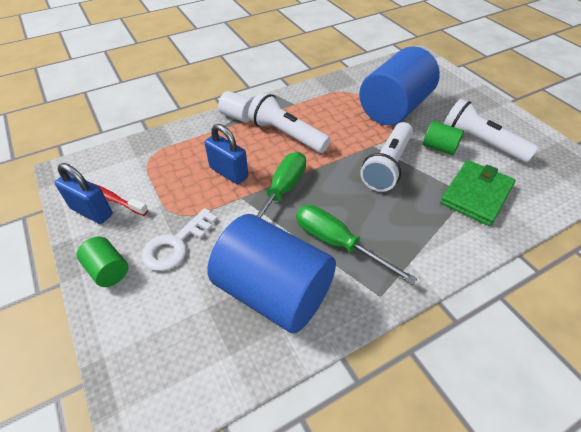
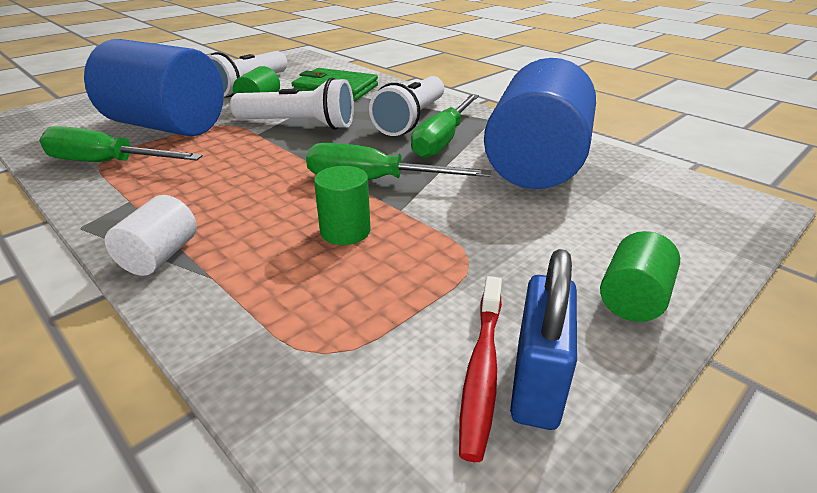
camera: 105 degrees left, 15 degrees down
(176, 244) = (529, 245): white key -> none
(229, 172) = (345, 231): blue padlock -> green cylinder
(287, 134) = (230, 195): white flashlight -> white flashlight (411, 119)
(341, 93) = (107, 163): none -> green screwdriver

